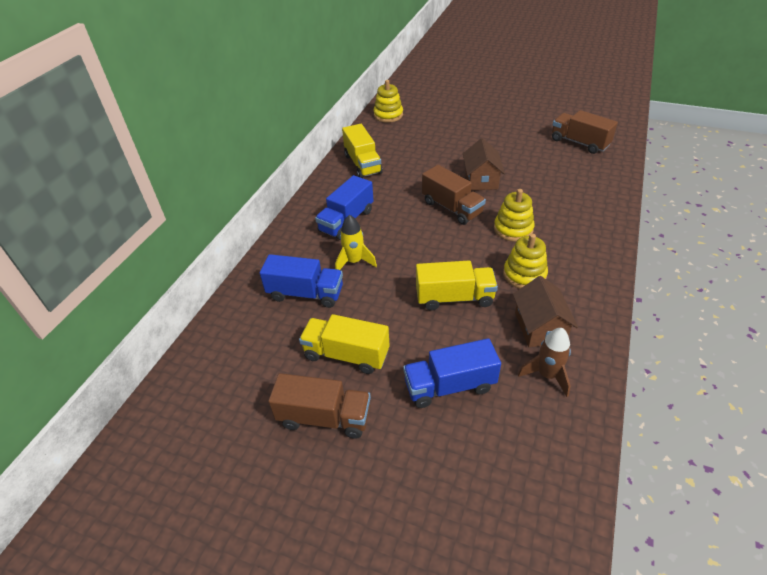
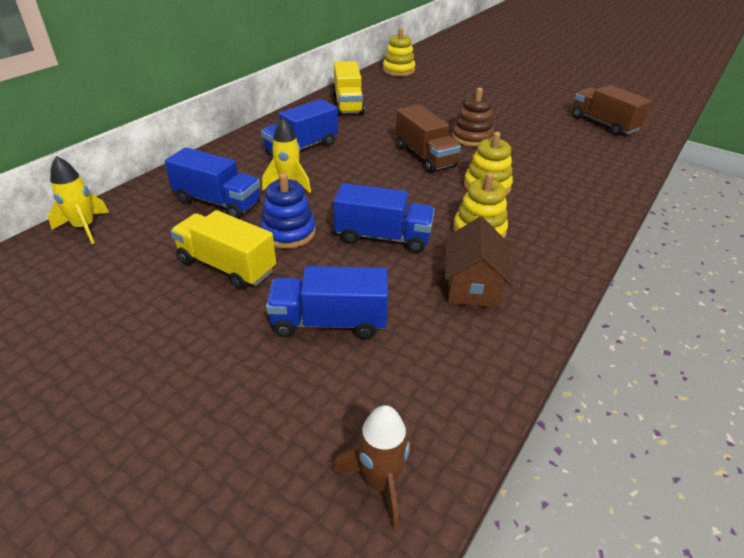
camera: 10 degrees right, 5 degrees down
(208, 346) = (84, 228): none -> yellow rocket
(324, 417) = (163, 322): brown truck -> none
(378, 311) = (288, 232): none -> blue stacking toy
(454, 298) = (383, 237): yellow truck -> blue truck
(481, 180) = (472, 137): brown house -> brown stacking toy
(547, 375) = (457, 337): brown rocket -> brown rocket (380, 482)

